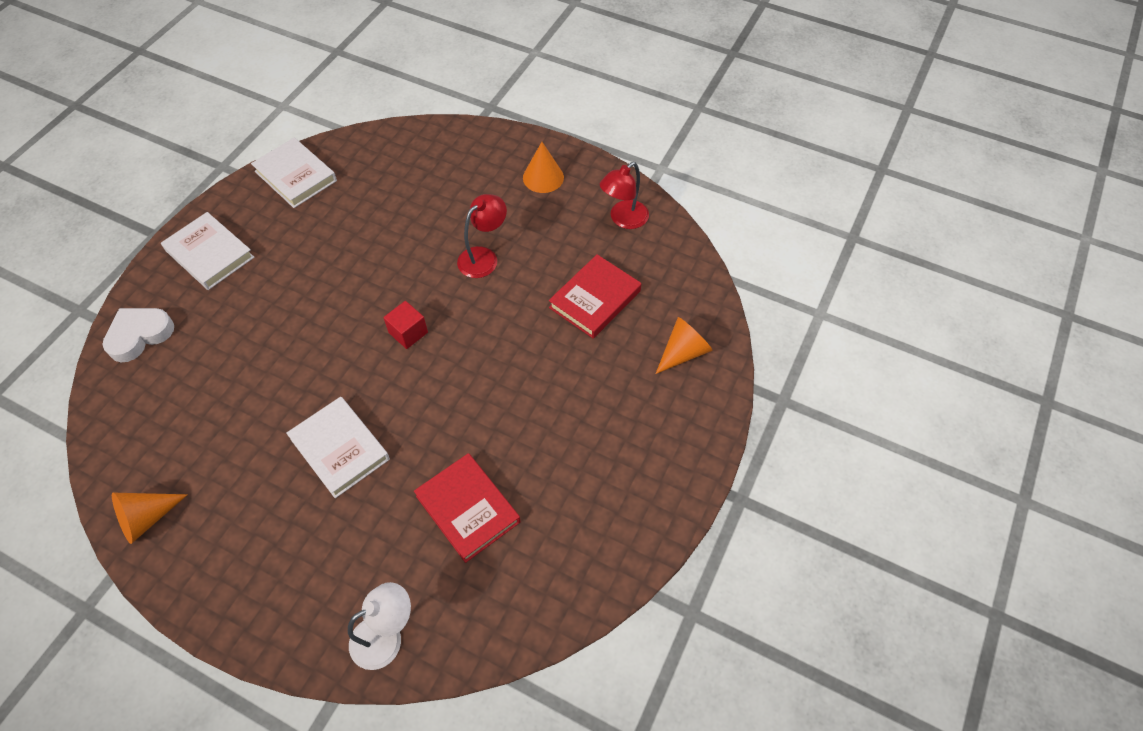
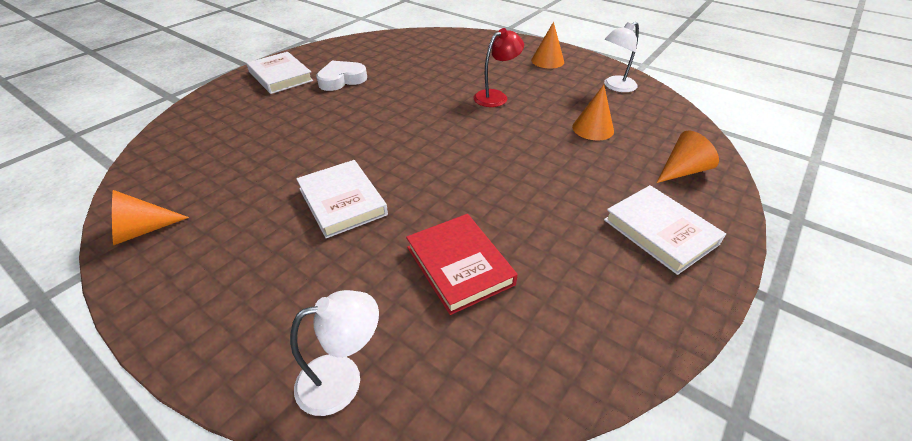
camera: 10 degrees right, 15 degrees down
(139, 335) = (205, 112): white heart -> white heart (341, 80)
(295, 176) = (359, 46): white book -> white book (660, 232)
(408, 332) = (424, 132): red cube -> none
(595, 299) = (593, 128): red book -> orange cone
(623, 219) = (615, 87): red lamp -> white lamp

